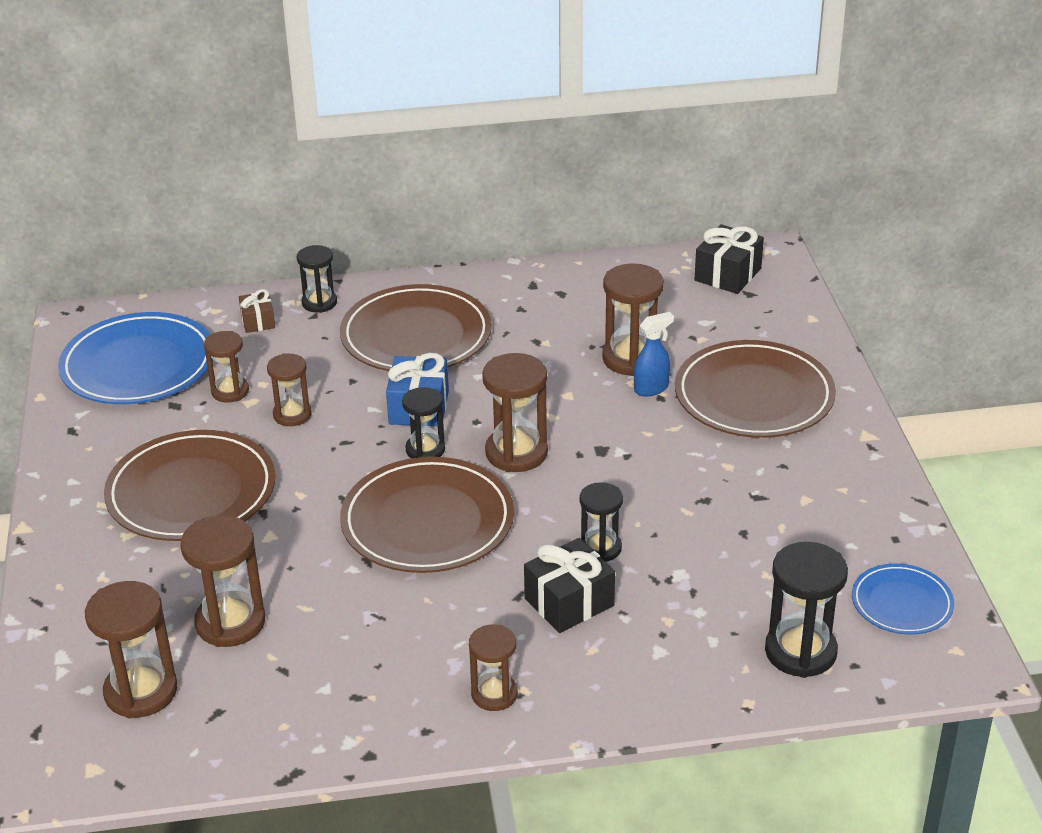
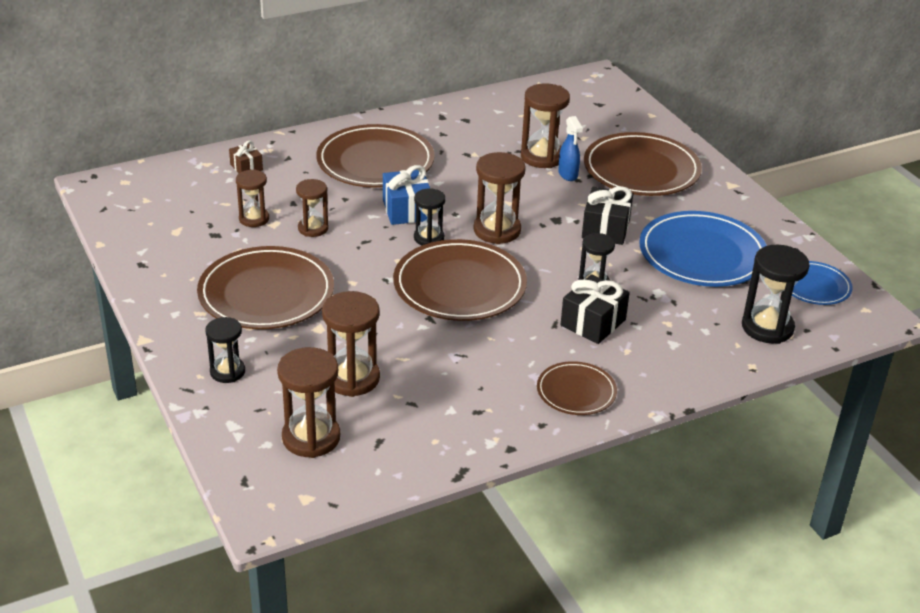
camera: 20 degrees left, 0 degrees up
(138, 365) = (168, 210): blue plate -> blue plate (702, 254)
(319, 303) = (287, 148): black hourglass -> black hourglass (227, 372)
(494, 694) = (576, 392): brown hourglass -> brown plate
(651, 388) = (568, 174): blue spray bottle -> blue spray bottle turned 120 degrees clockwise
(728, 274) = (577, 93): black gift -> black gift (606, 229)

